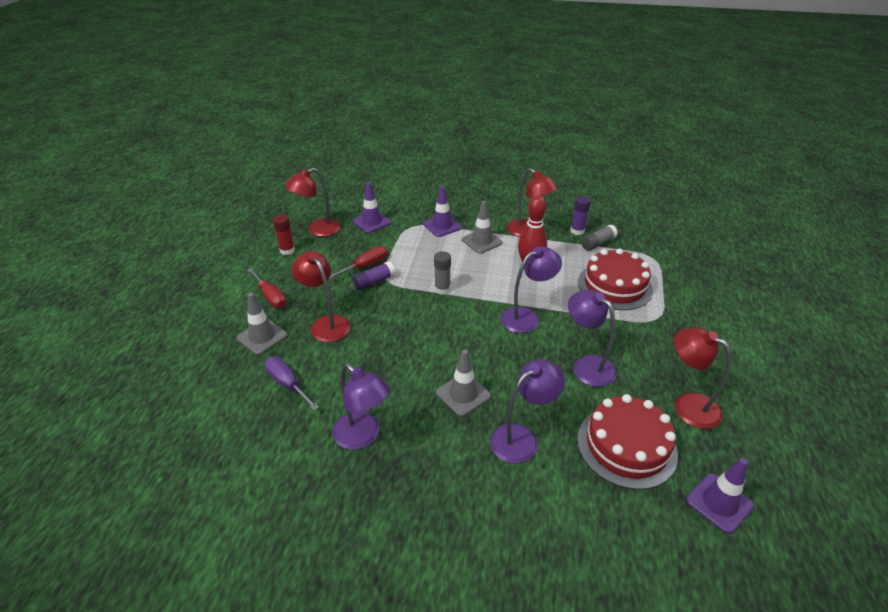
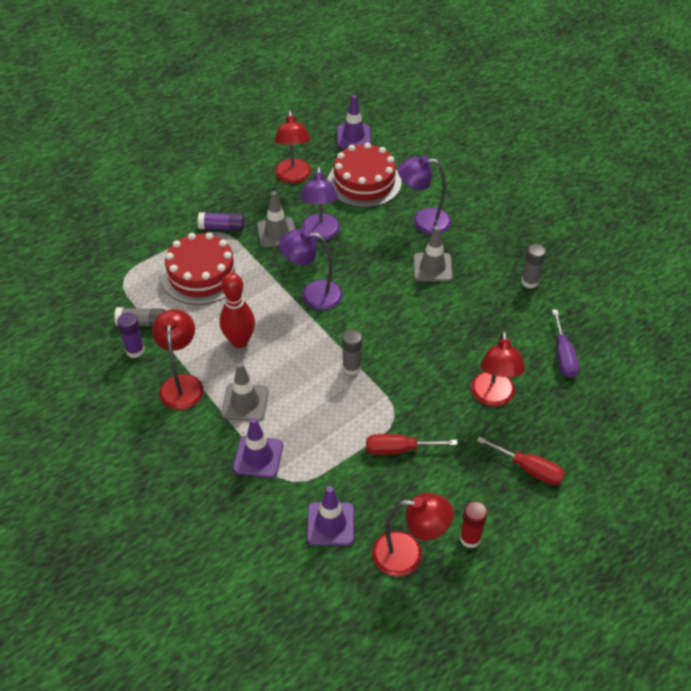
camera: 140 degrees left, 10 degrees up
(262, 337) = (562, 419): grey traffic cone -> grey traffic cone (276, 233)
(270, 297) = (529, 469): red screwdriver -> red screwdriver turned 120 degrees clockwise
(363, 437) = (529, 282): purple lamp -> grey glue stick
(374, 282) = (408, 420): purple glue stick -> purple glue stick (222, 227)

